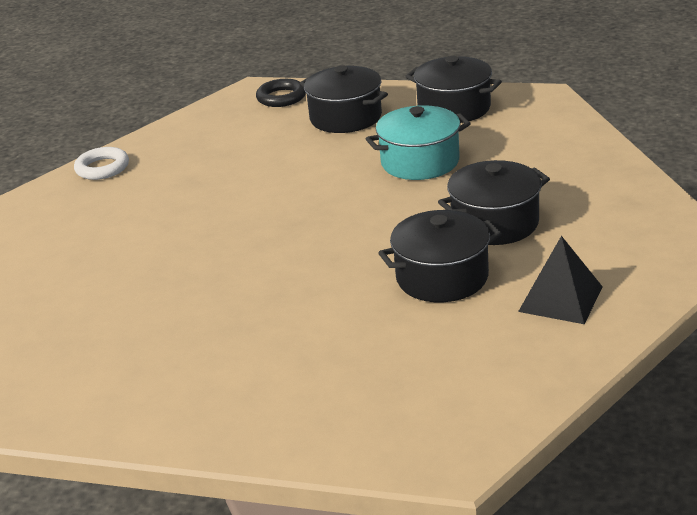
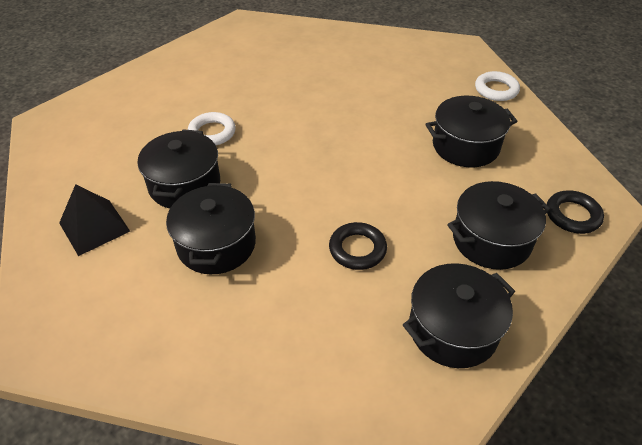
camera: 115 degrees right, 15 degrees up
(224, 157) = (465, 146): none -> black pot
(338, 303) = (212, 132): none -> white ring
(420, 162) = (357, 249): turquoise pot -> black ring

